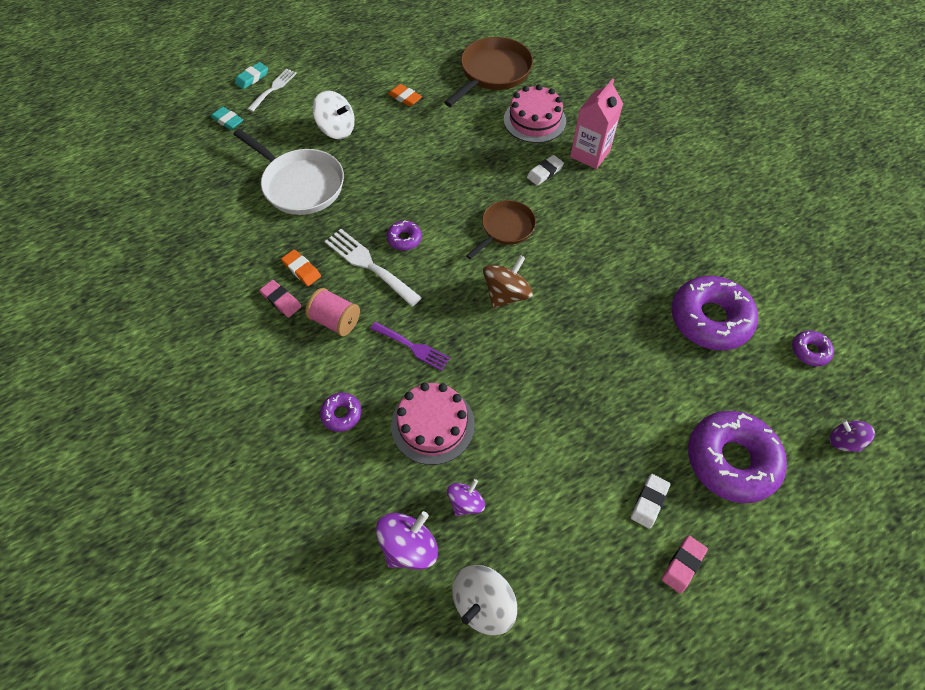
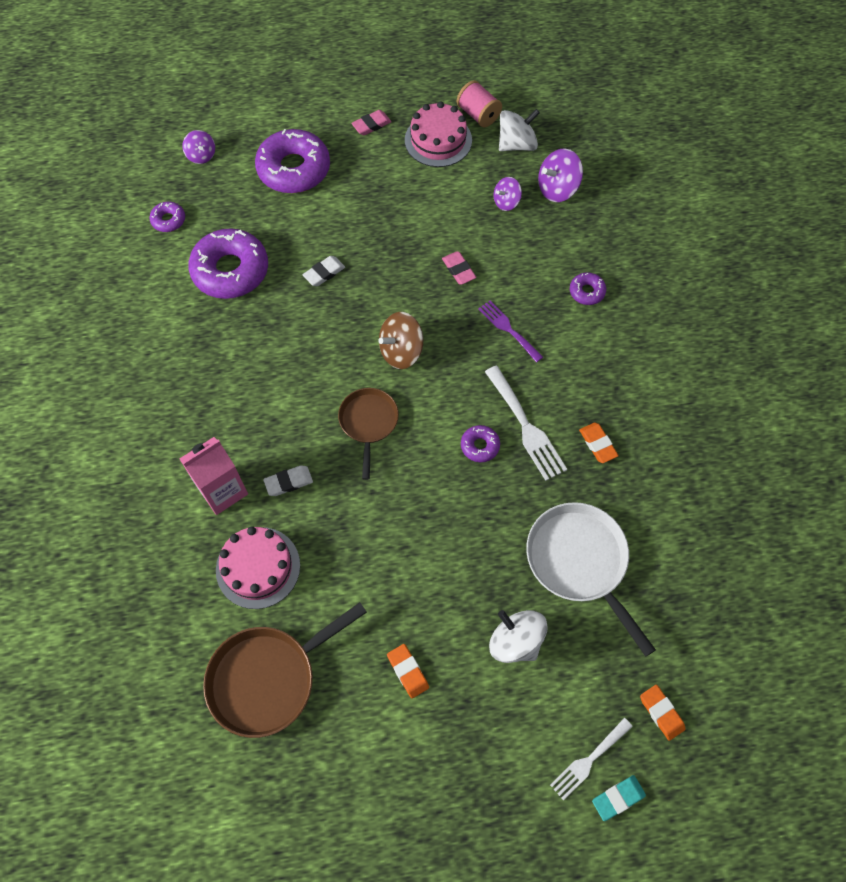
camera: 160 degrees left, 5 degrees up
(228, 121) = (661, 713): turquoise eraser -> orange eraser
(281, 300) = (624, 415): pink eraser -> pink eraser (458, 270)
(335, 320) = (574, 377): pink spool -> pink spool (478, 115)
(432, 424) = (512, 261): pink cake -> pink cake (438, 140)
(505, 229) = (368, 423): brown pan -> brown pan turned 120 degrees clockwise
(649, 502) = (371, 163): white eraser -> white eraser (324, 273)

